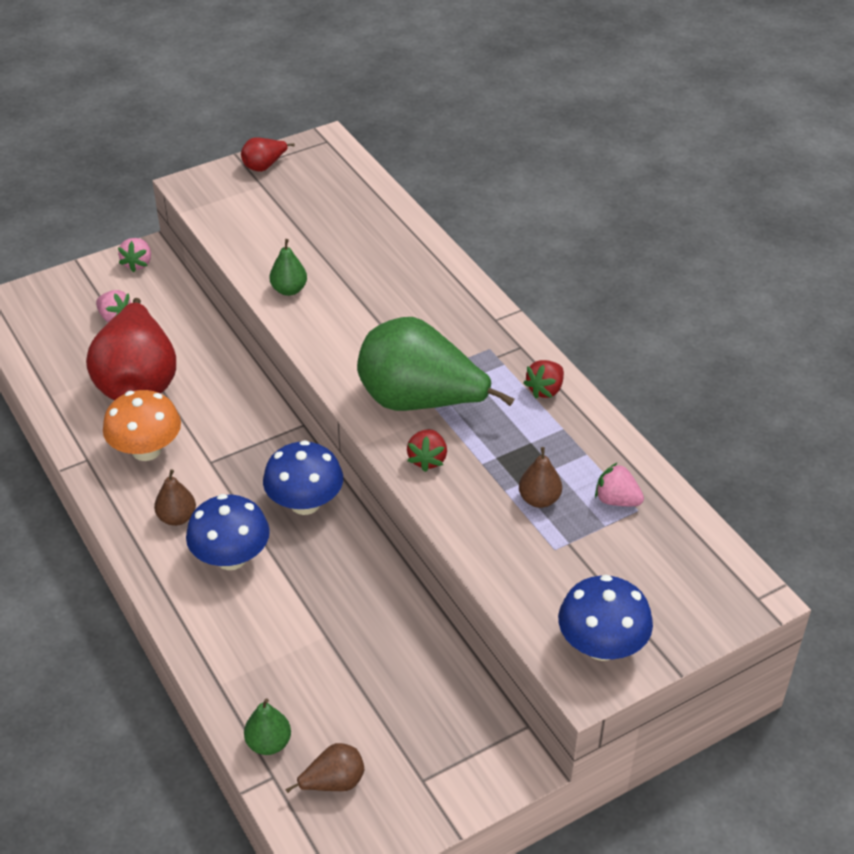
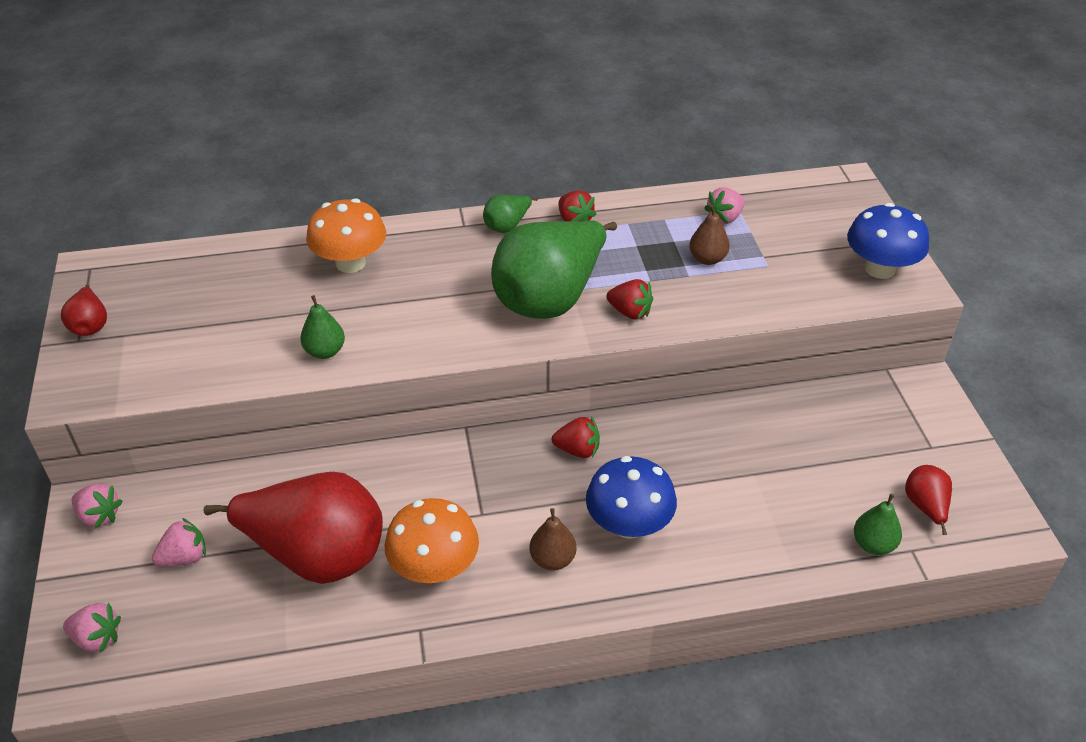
camera: 70 degrees left, 0 degrees up
(36, 304) = (97, 638): none -> pink strawberry
(305, 503) = (577, 450): blue mushroom -> red strawberry
(333, 782) = (925, 507): brown pear -> red pear
(404, 269) = (350, 263): none -> orange mushroom
(510, 347) = (507, 226): none -> green pear

